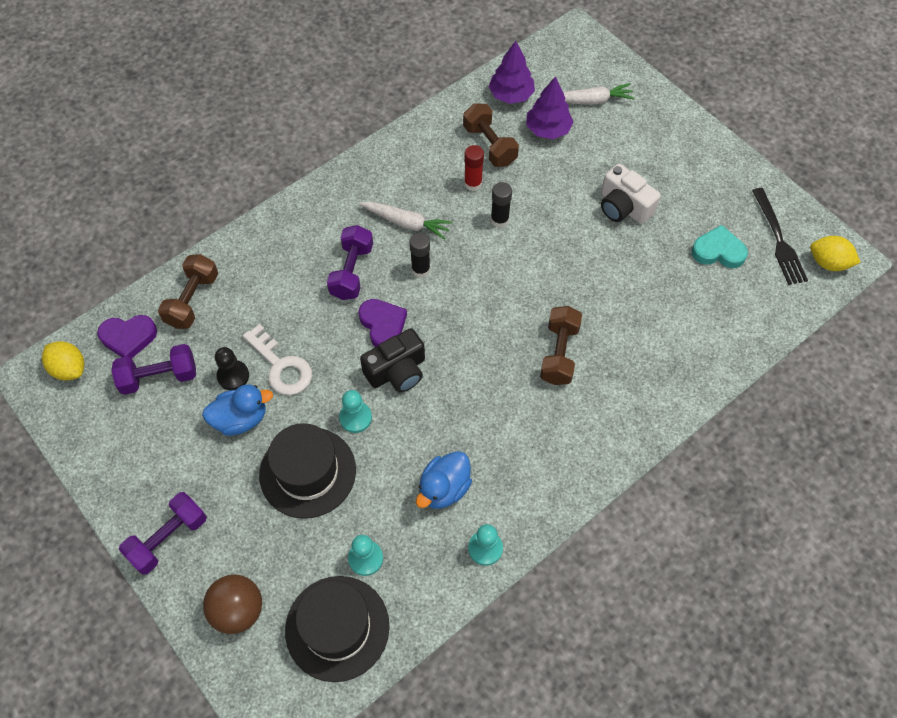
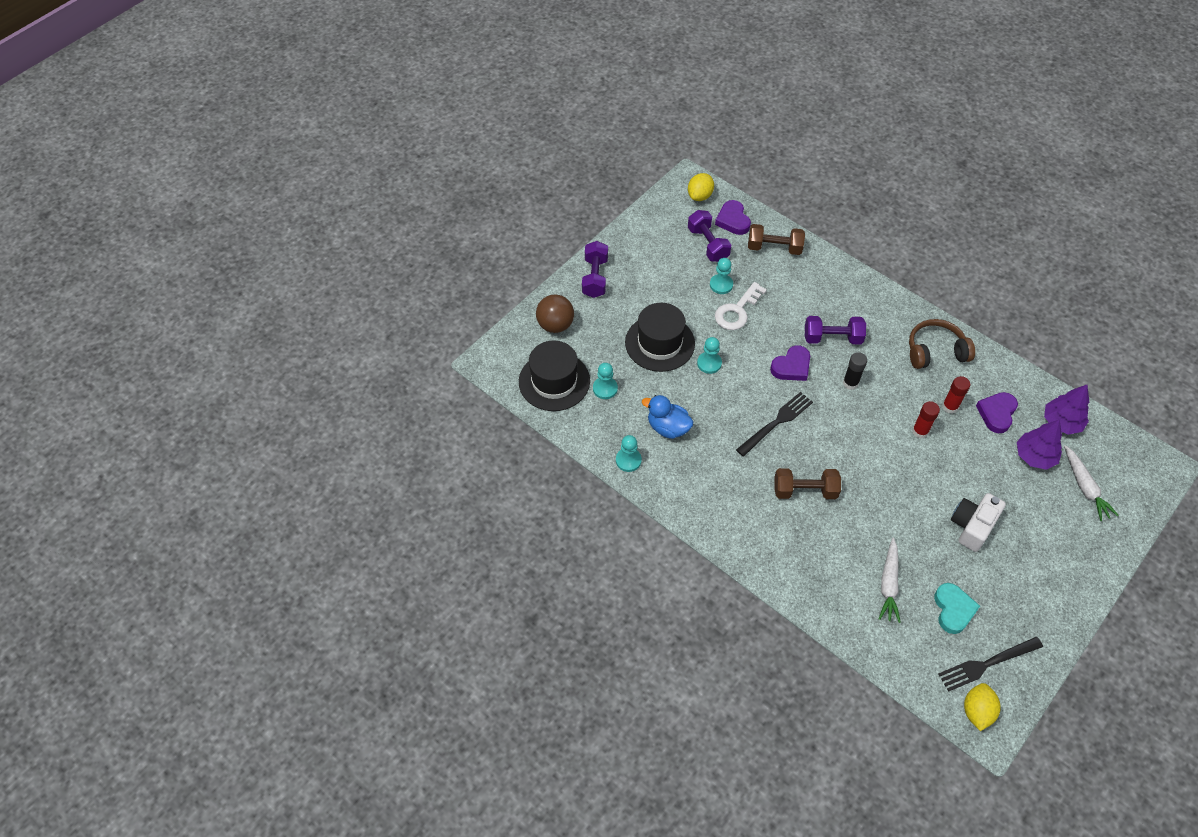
camera: 80 degrees right, 5 degrees down
(168, 538) = (595, 277): purple dumbbell -> purple dumbbell turned 60 degrees clockwise
(233, 376) = (721, 285): black pawn -> turquoise pawn
(241, 419) = (689, 296): blue duck -> none
(396, 176) = (935, 351): none -> brown headphones
(397, 371) = (755, 382): black camera -> none
(406, 223) = (891, 365): white carrot -> white carrot (889, 584)
(459, 360) = (777, 422): none -> black fork
(489, 145) = (996, 413): brown dumbbell -> purple heart
(499, 220) = (920, 431): black glue stick -> red glue stick

